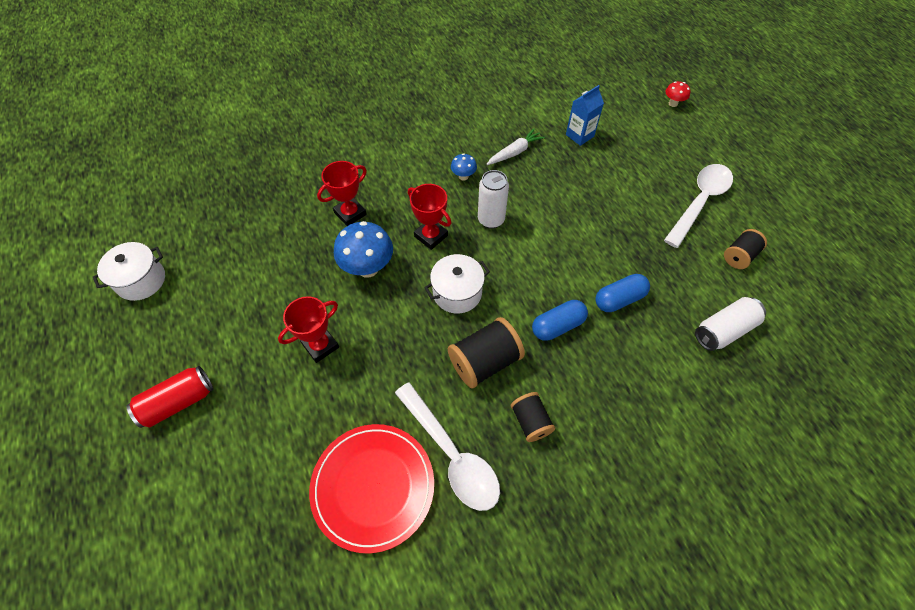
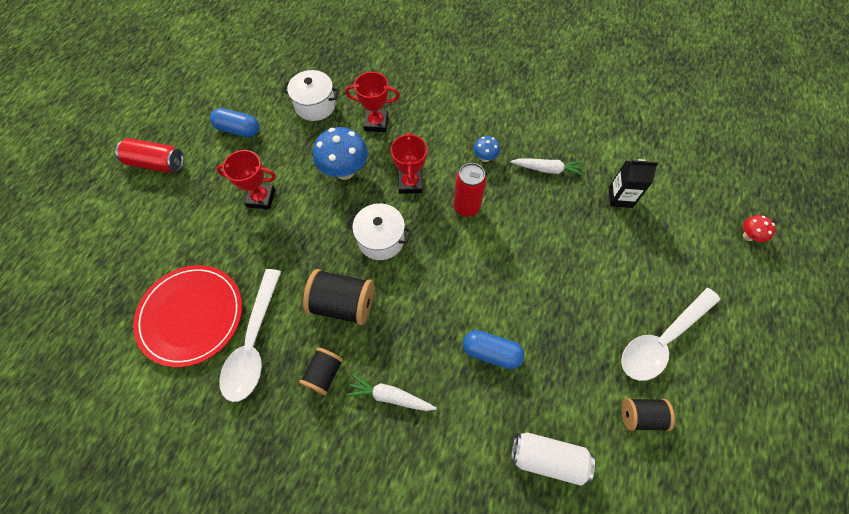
camera: 45 degrees right, 5 degrees up
(141, 280) = (215, 70): white pot -> white pot (315, 105)
(491, 220) = (466, 207): white can -> red can
(557, 326) = (421, 328): blue capsule -> blue capsule (238, 130)
(579, 135) = (620, 197): blue carton -> black carton
(592, 390) = (390, 396): none -> white carrot
(699, 202) = (662, 340): white spoon -> white spoon turned 150 degrees clockwise

